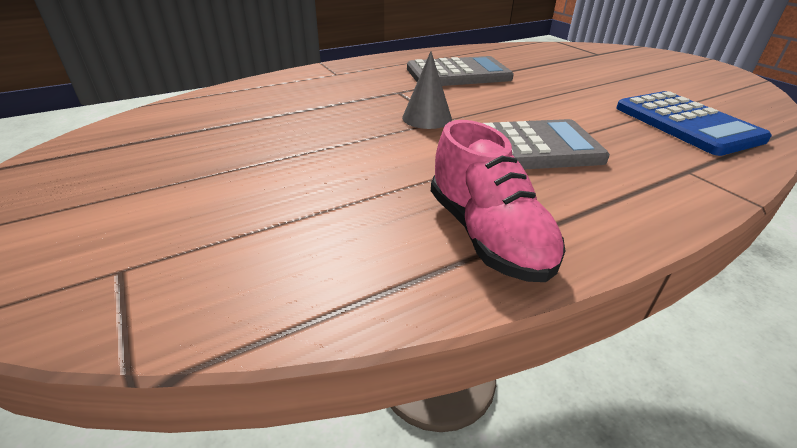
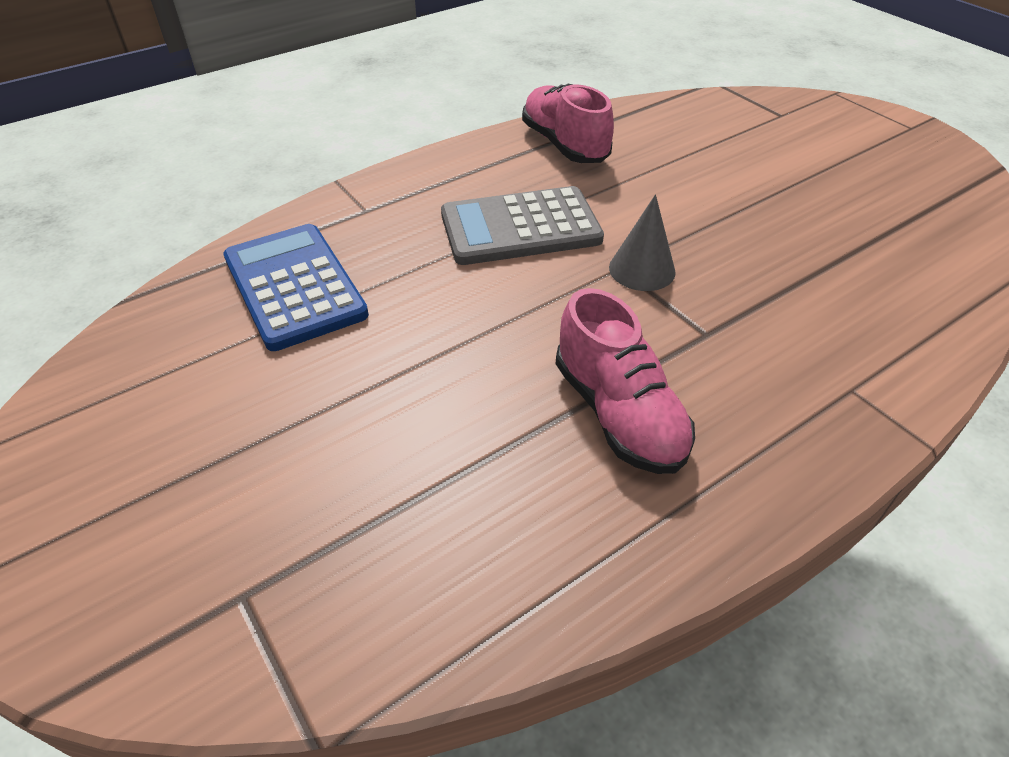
camera: 175 degrees right, 10 degrees up
(458, 74) = (618, 413): grey calculator -> pink shoe

